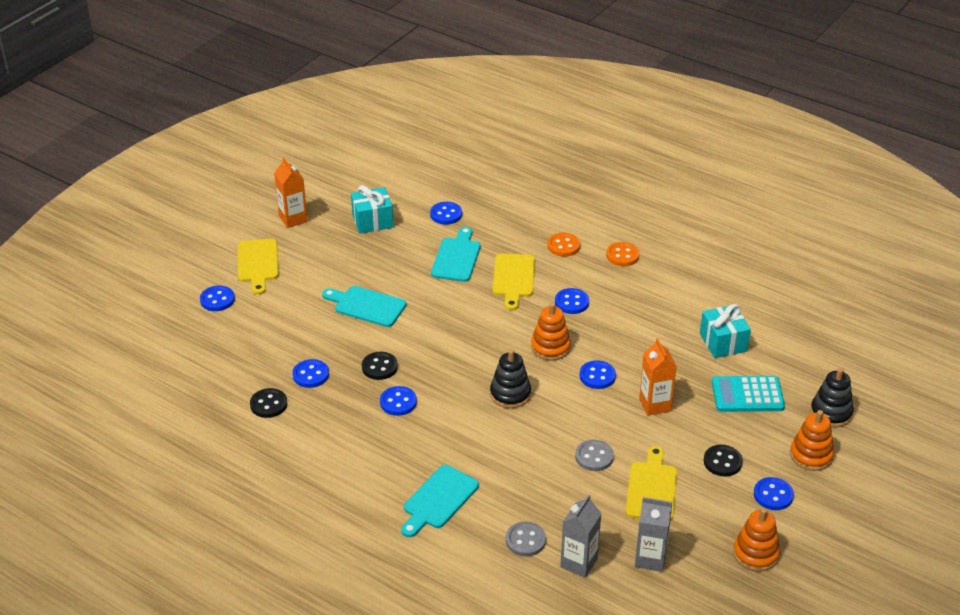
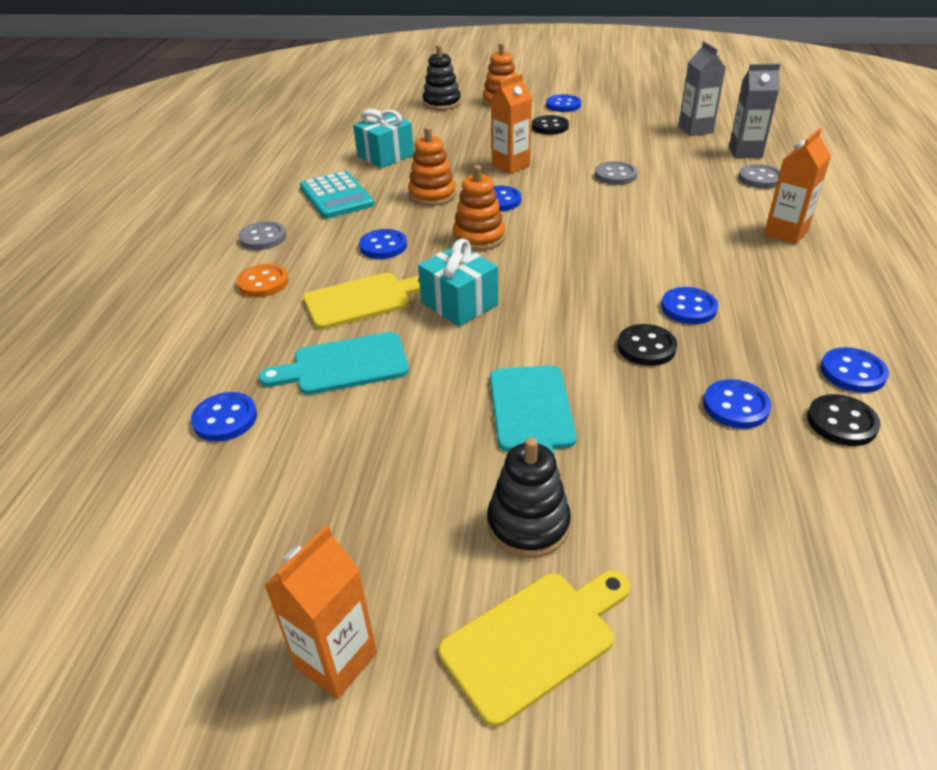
camera: 115 degrees left, 0 degrees up
(217, 300) = (702, 649): blue button -> blue button (852, 372)
(372, 221) = (285, 510): turquoise gift -> turquoise gift (459, 304)
(438, 500) = (785, 233): turquoise cutting board -> orange carton
(510, 394) = (583, 239): black stacking toy -> black stacking toy (528, 524)
(622, 255) = (263, 238): orange button -> grey button
(652, 488) = (619, 145): yellow cutting board -> none
(747, 395) = (452, 133): turquoise calculator -> turquoise calculator (336, 196)
(755, 554) = (632, 100): orange stacking toy -> orange stacking toy (432, 195)

